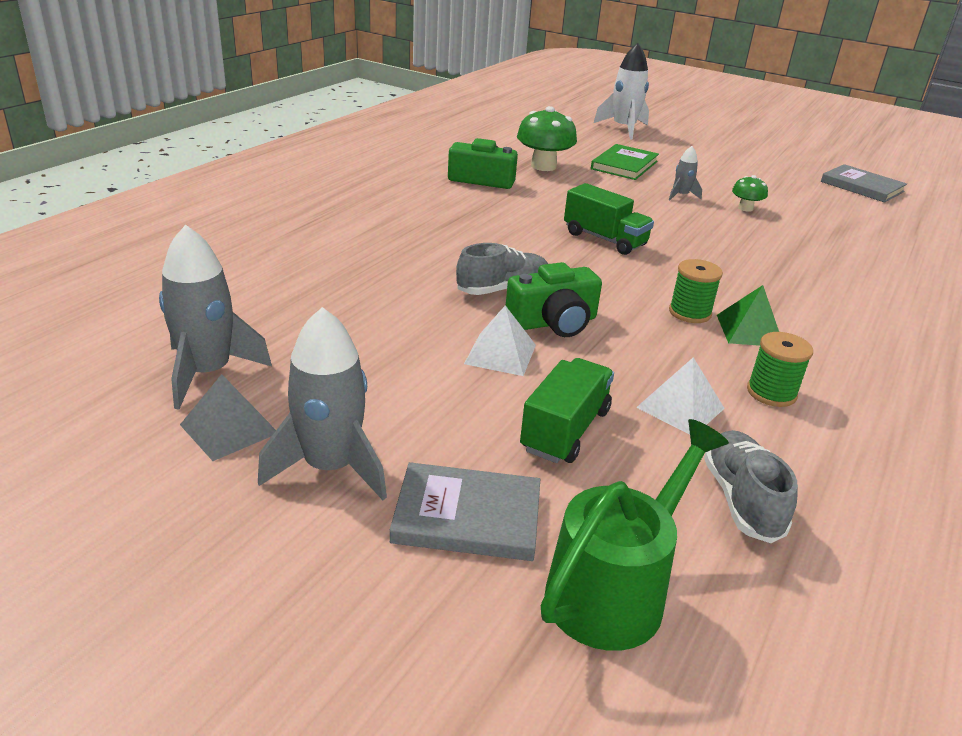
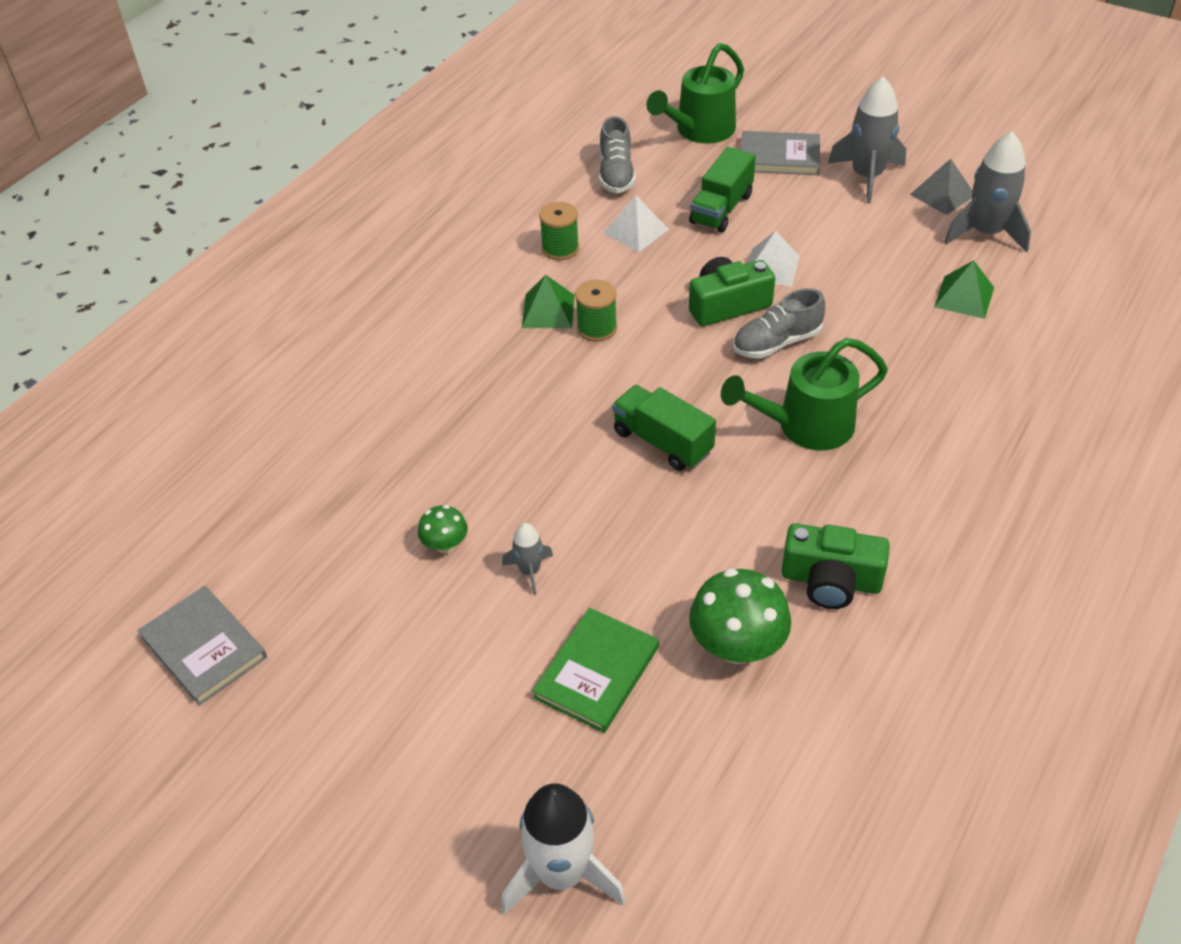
camera: 175 degrees left, 15 degrees up
(287, 311) = (964, 297): none -> green pyramid
(486, 239) = (804, 426): none -> green watering can

